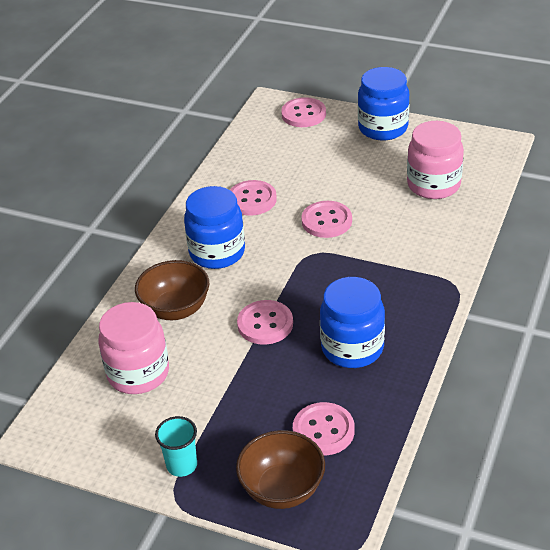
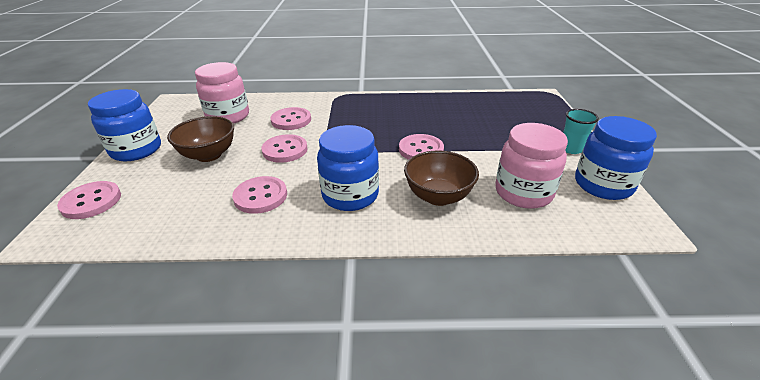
camera: 115 degrees left, 5 degrees down
(282, 489) = (541, 114): brown bowl -> brown bowl (209, 155)
(323, 430) = (489, 112): pink button -> pink button (291, 120)
(352, 348) = (417, 115): blue jar -> blue jar (603, 185)

